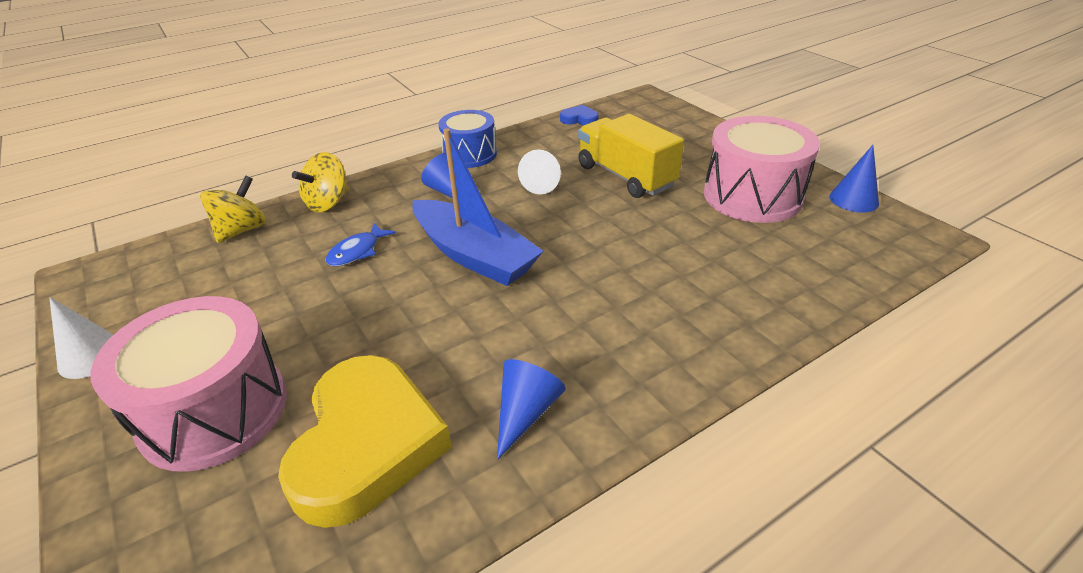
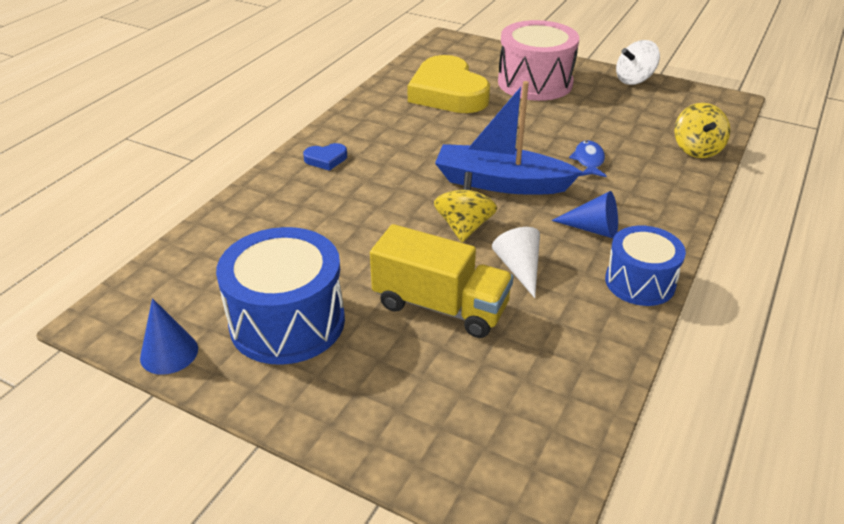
camera: 150 degrees right, 0 degrees up
(91, 356) = (634, 80): white cone -> white spinning top
(328, 203) = (678, 187): yellow spinning top -> yellow spinning top (464, 227)
(526, 412) = (383, 120): blue cone -> none
(579, 119) = (584, 402): blue heart -> blue heart (326, 159)
(752, 196) = (287, 322): pink drum -> blue drum

